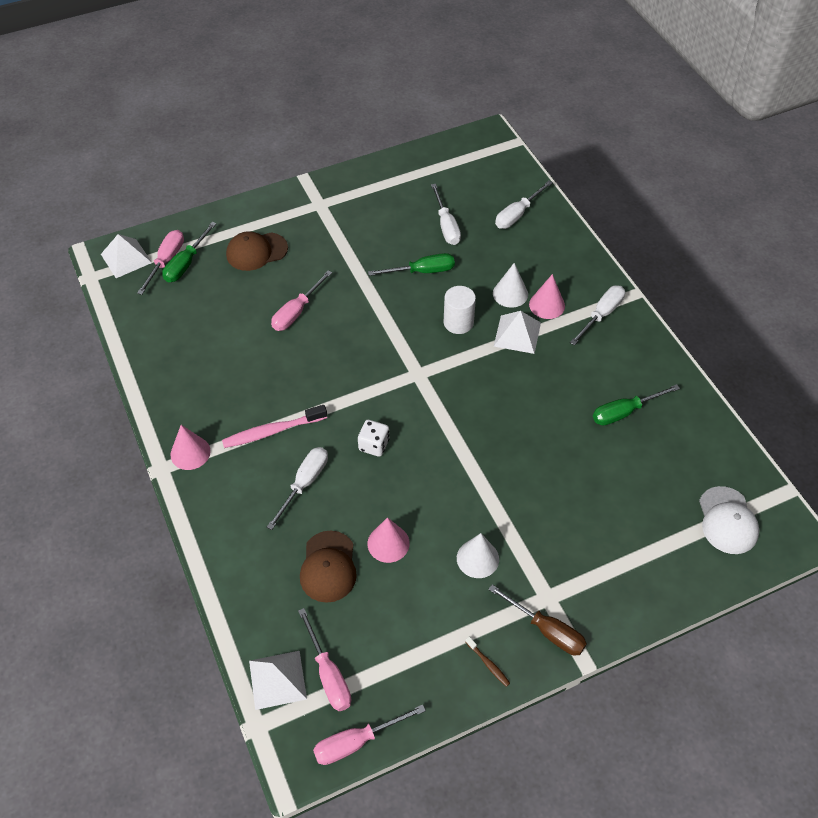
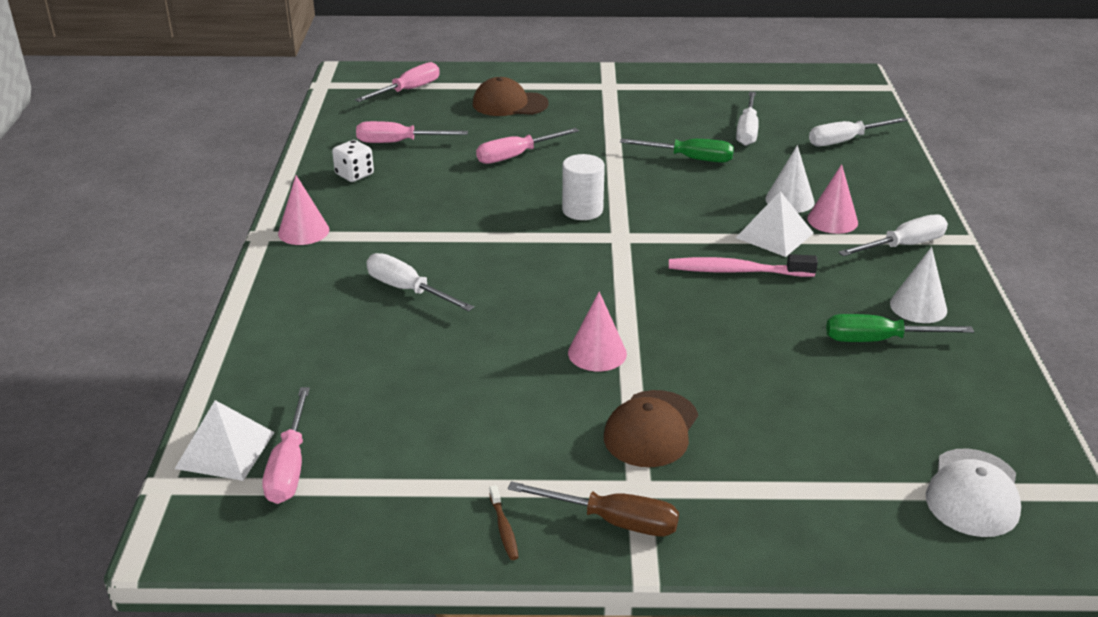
camera: 25 degrees right, 20 degrees down
(126, 258) = (369, 80): white pyramid -> none
(186, 263) = (427, 96): green screwdriver -> none
(272, 431) = (408, 238): pink toothbrush -> pink toothbrush (736, 271)
(304, 483) = (408, 290): white screwdriver -> white screwdriver turned 105 degrees counterclockwise
(328, 567) = (374, 368): brown cap -> brown cap (651, 429)
(356, 742) = (267, 545): pink screwdriver -> pink screwdriver (398, 142)
(374, 445) = (518, 281): white dice -> white dice (354, 174)
(388, 543) = (465, 370): pink cone -> pink cone (597, 353)
(458, 322) = (704, 208): white cylinder -> white cylinder (582, 210)
(477, 558) = (570, 419): white cone -> white cone (918, 307)
(546, 630) = (613, 521): brown screwdriver -> brown screwdriver turned 45 degrees counterclockwise

